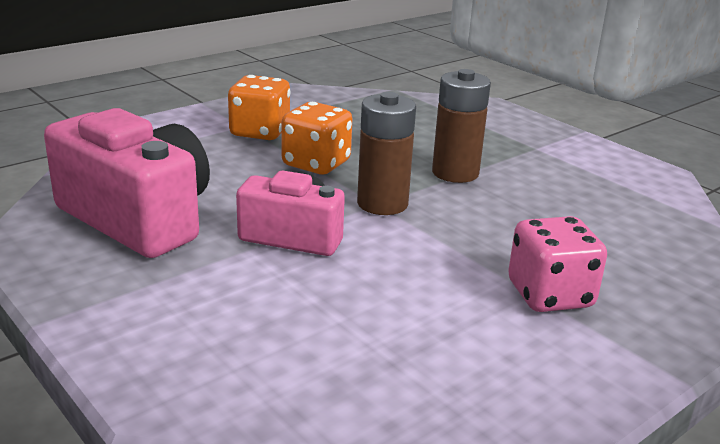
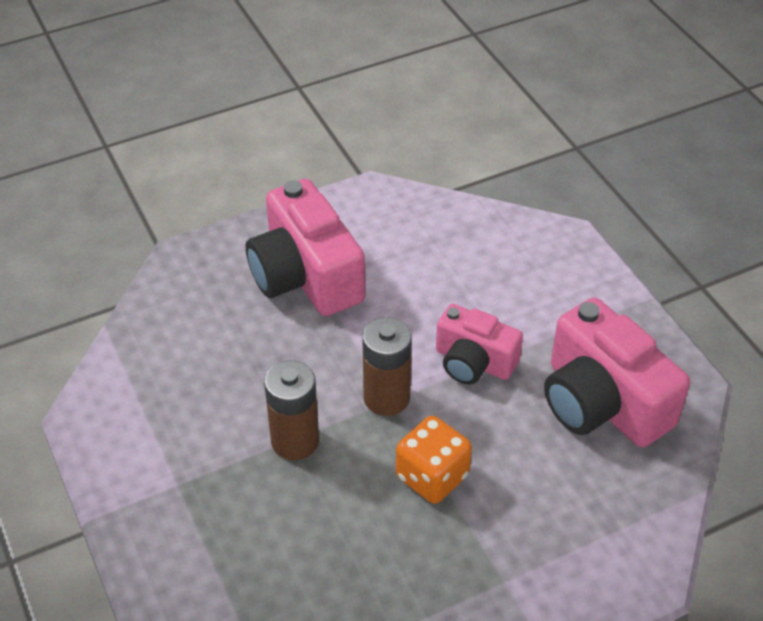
camera: 165 degrees left, 20 degrees up
(260, 132) = (484, 559): orange dice -> none
(550, 295) = (305, 276): pink dice -> pink camera

